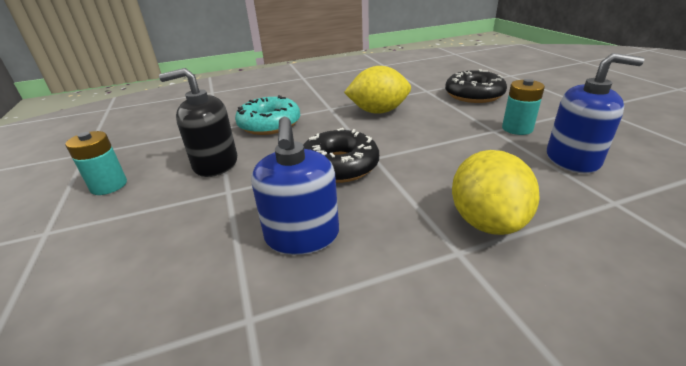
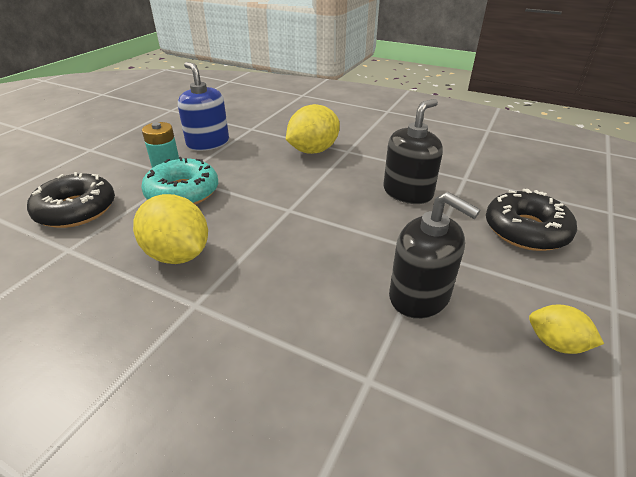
camera: 135 degrees left, 5 degrees up
(109, 186) = (556, 343): turquoise battery -> yellow lemon
(269, 124) = (298, 329): turquoise donut -> turquoise donut (182, 192)
(302, 236) = (408, 192): blue soap dispenser -> black soap dispenser
(339, 166) = (322, 219): black donut -> black donut (526, 230)

